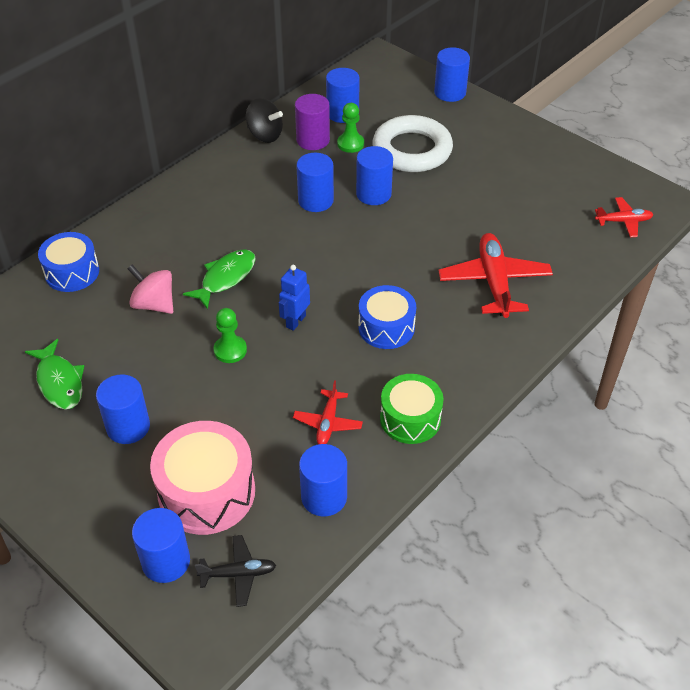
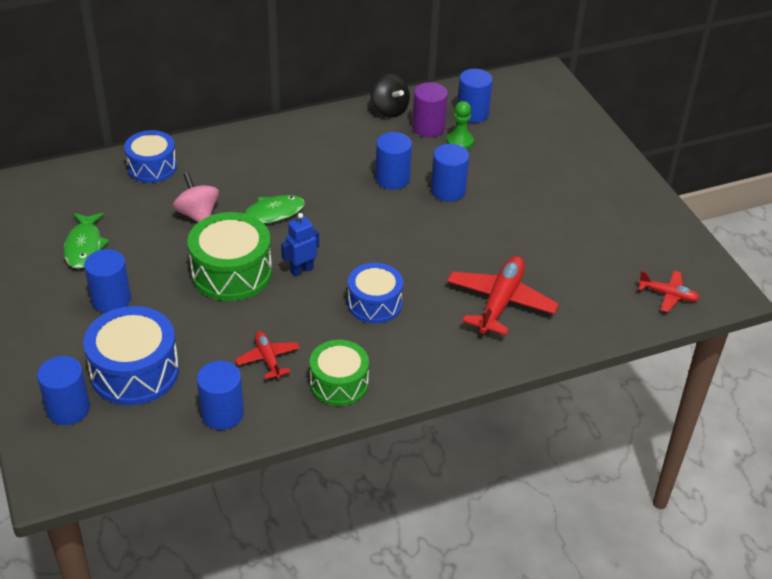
camera: 25 degrees right, 5 degrees down
(206, 492) = (135, 372): pink drum -> blue drum
(230, 350) = (231, 272): green pawn -> green drum
(238, 574) = (114, 441): black plane -> none
(328, 423) = (268, 359): red plane -> red plane turned 120 degrees clockwise
(412, 150) = (512, 165): white ring -> none
(450, 92) = (588, 126): blue cylinder -> none

